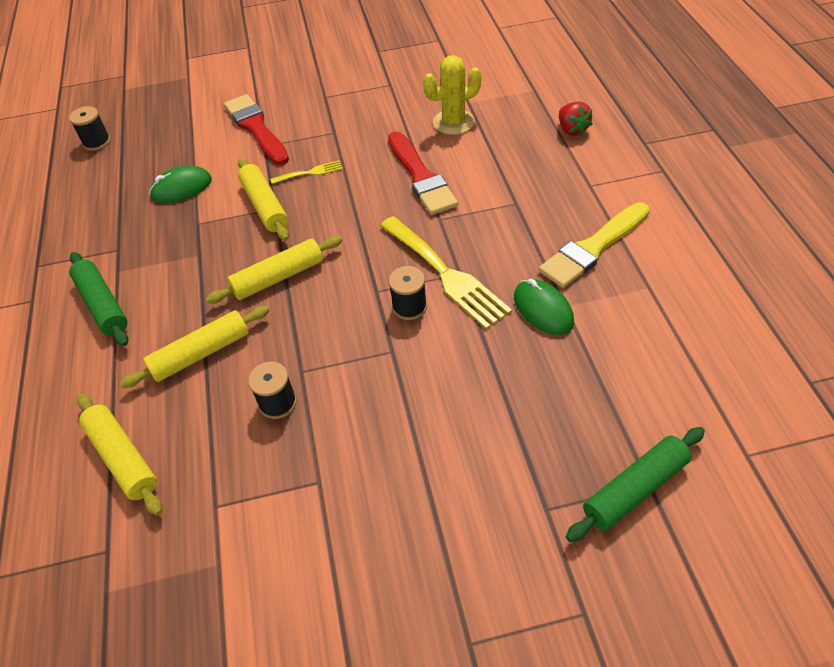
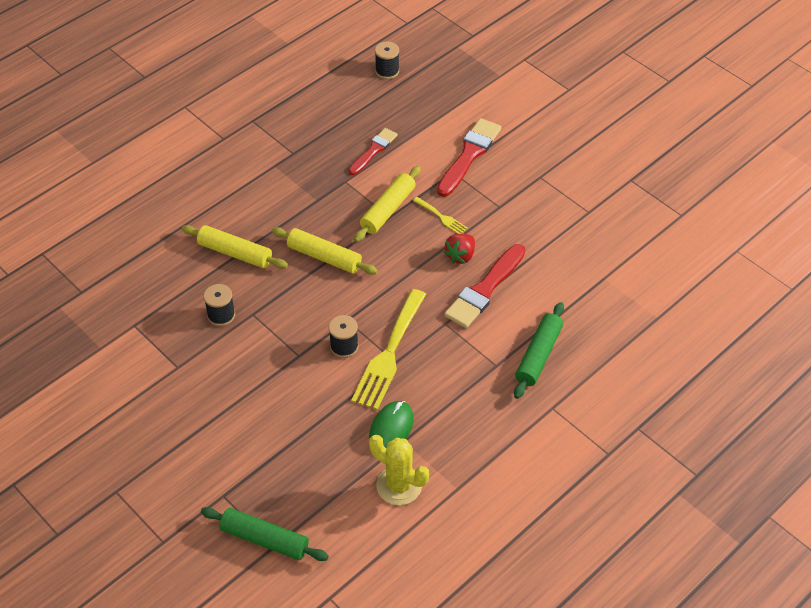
camera: 55 degrees right, 0 degrees up
(103, 305) = (242, 177): green rolling pin -> green rolling pin (538, 355)
(122, 458) = (140, 261): yellow rolling pin -> none
(181, 188) = (373, 150): green mouse -> red brush
(453, 122) = (568, 280): yellow cactus -> yellow cactus (399, 485)
(572, 130) = (618, 367): red strawberry -> red strawberry (460, 256)
(593, 248) = (477, 436): yellow brush -> none

